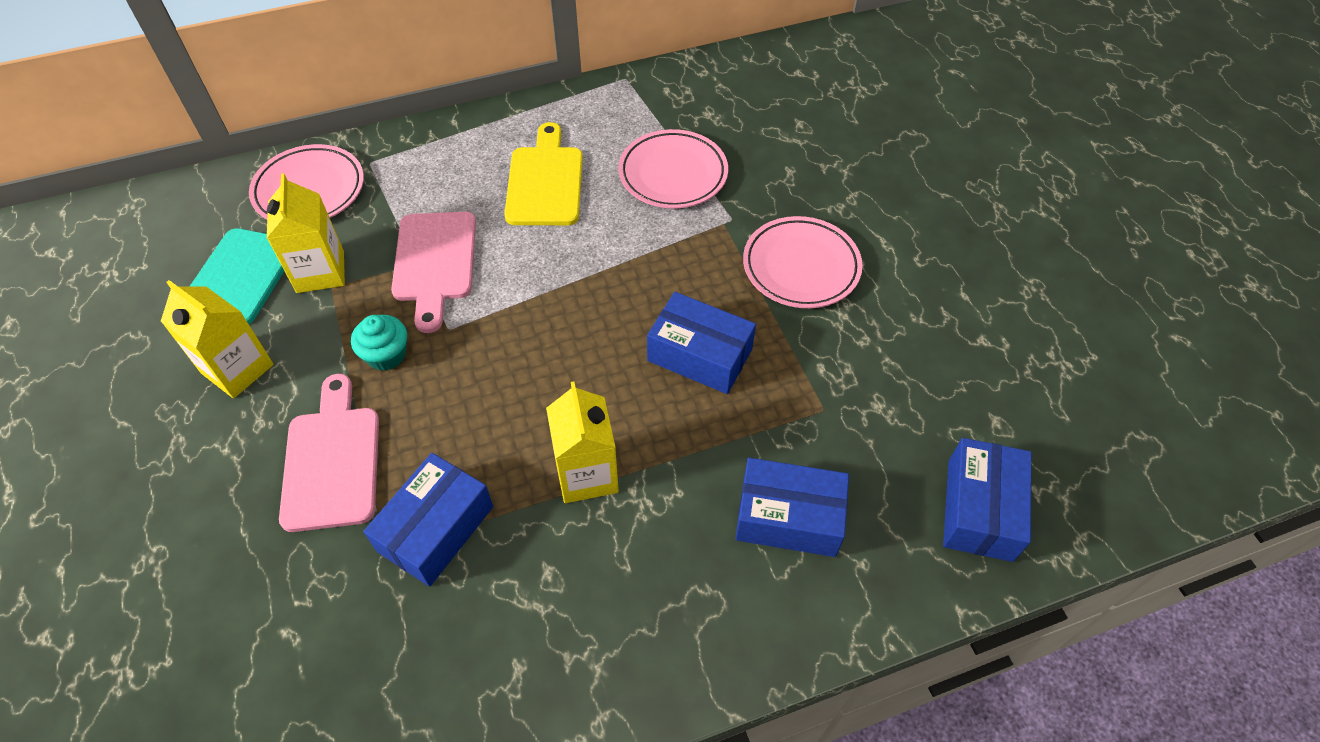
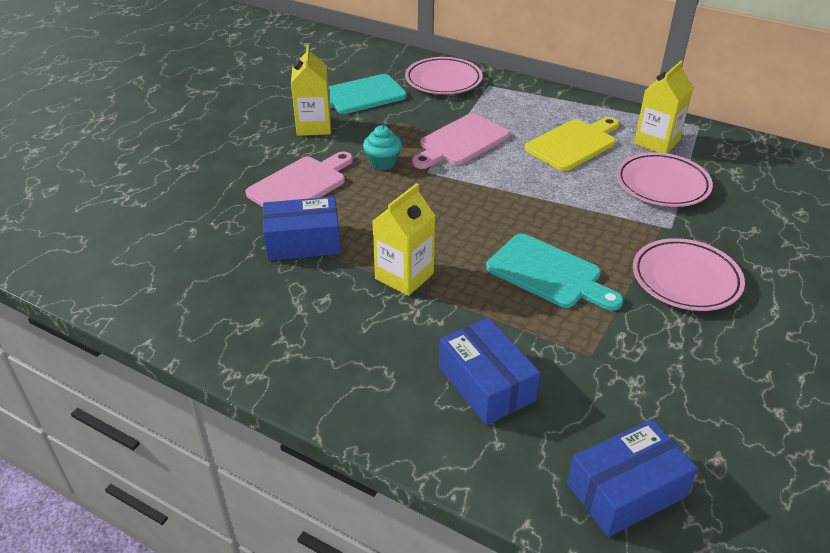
camera: 50 degrees right, 15 degrees down
(320, 272) = (401, 113): yellow carton -> yellow carton (656, 142)
(699, 355) = (548, 273): blue box -> turquoise cutting board

